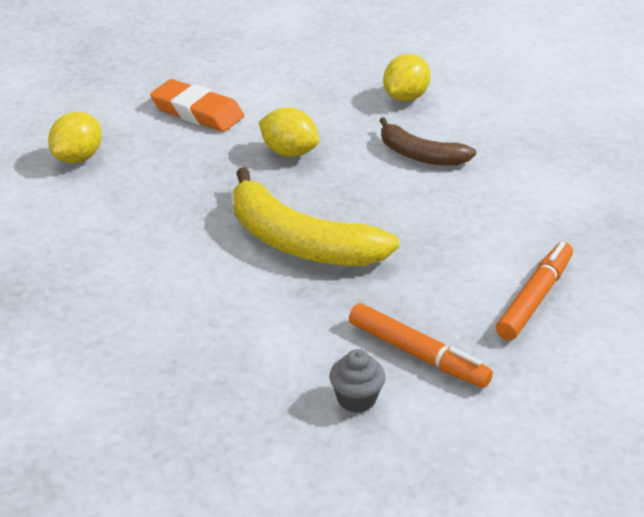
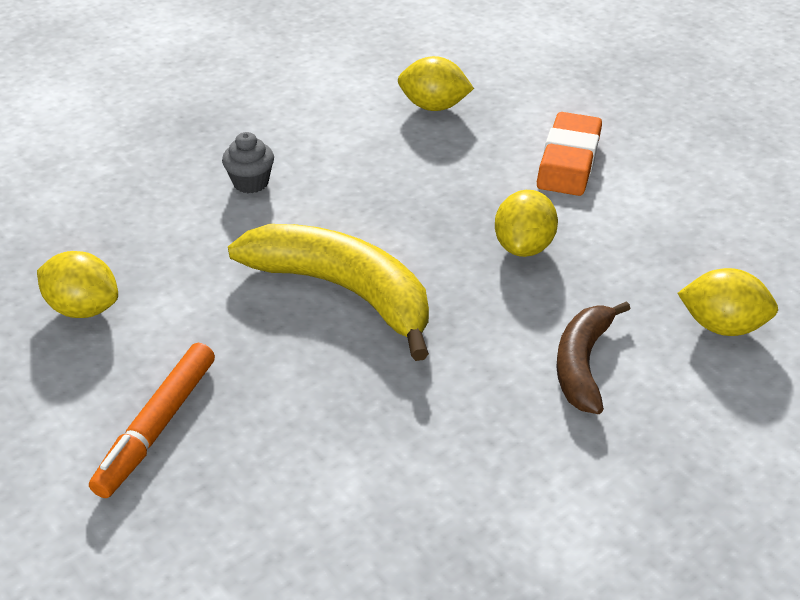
camera: 75 degrees right, 5 degrees up
(256, 388) = (83, 308): none -> yellow lemon
(300, 242) = (343, 291): yellow banana -> yellow banana turned 105 degrees clockwise
(356, 399) = (72, 387): grey cupcake -> grey cupcake (250, 182)
(534, 298) = (294, 529): orange marker -> none

